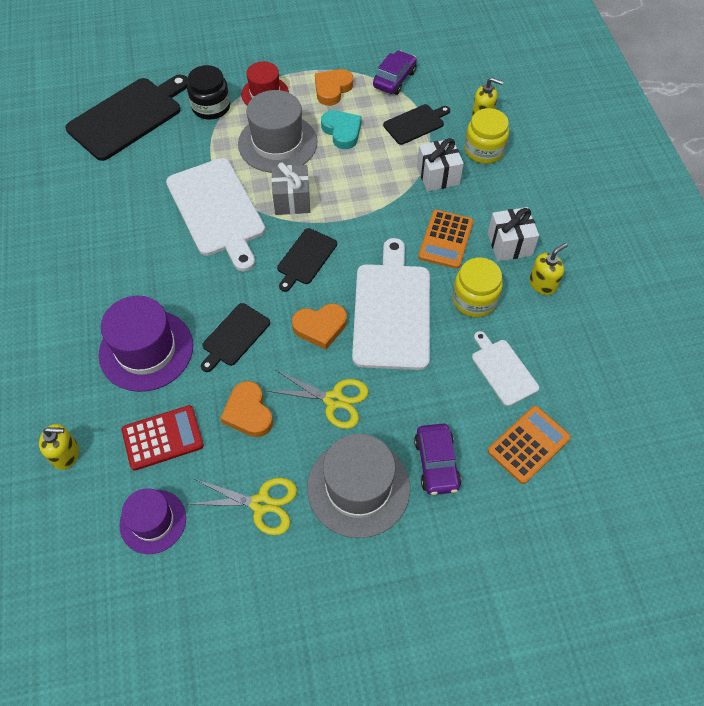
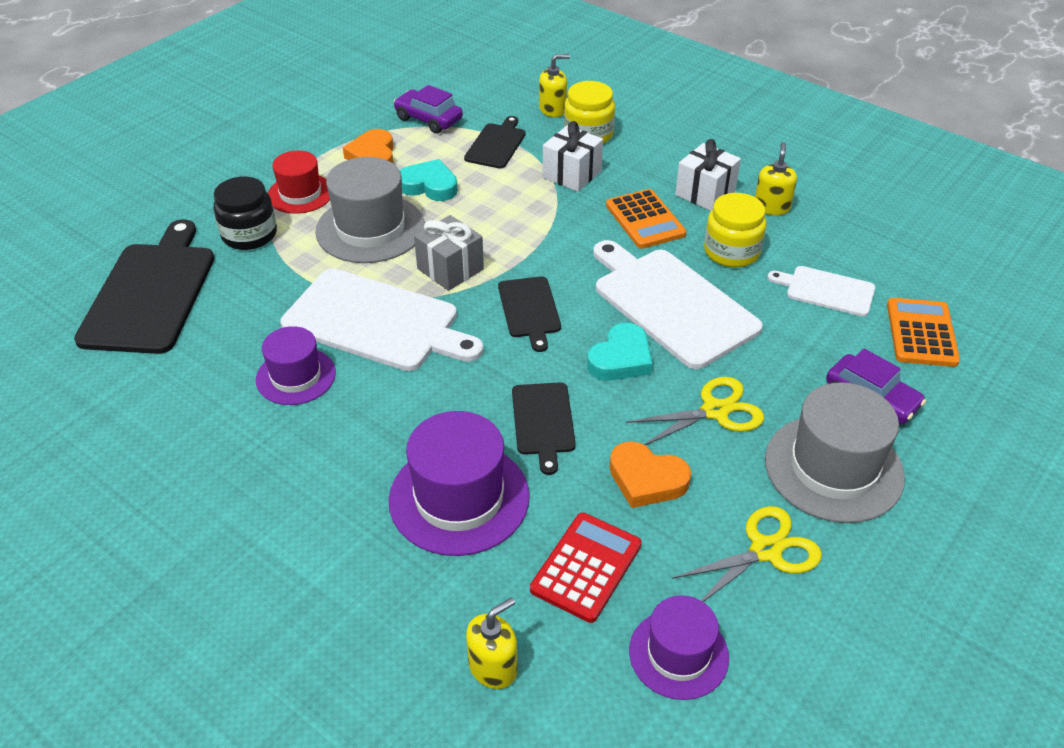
camera: 40 degrees left, 15 degrees down
(144, 218) = (296, 376): none -> purple hat
(320, 327) = (621, 359): orange heart -> turquoise heart
(394, 79) = (428, 119): purple car -> purple car turned 45 degrees counterclockwise

